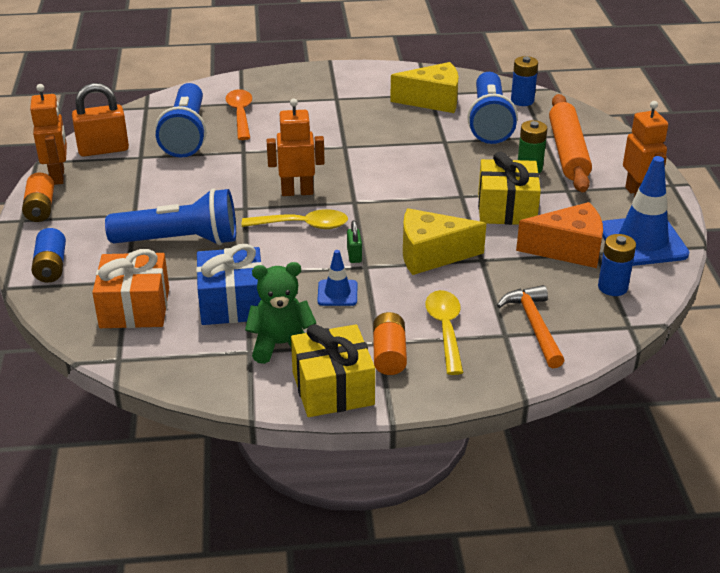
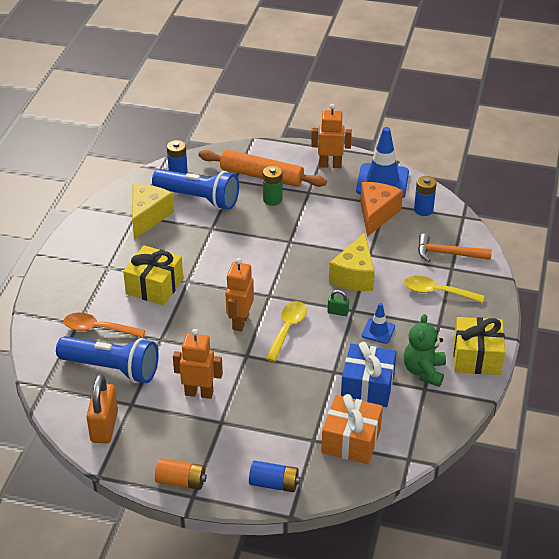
camera: 70 degrees left, 5 degrees up
(58, 176) = (133, 463): orange robot -> orange robot (199, 393)
(180, 241) = (275, 400): blue flashlight -> none
(389, 354) = (452, 323): orange battery -> none
(506, 208) = (317, 225): yellow gift -> yellow gift (154, 286)

